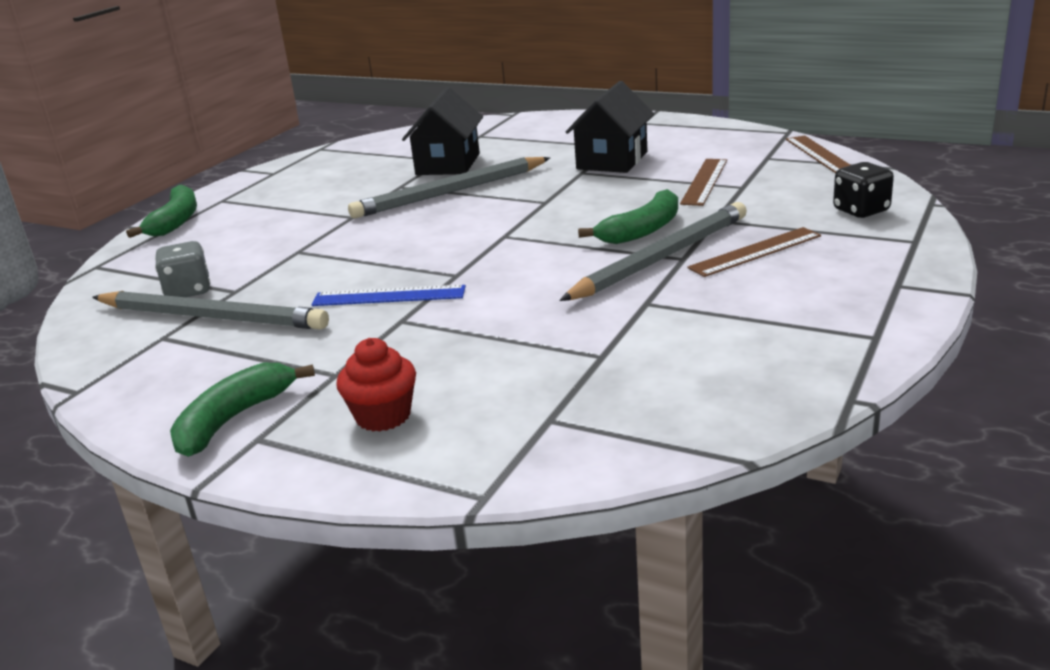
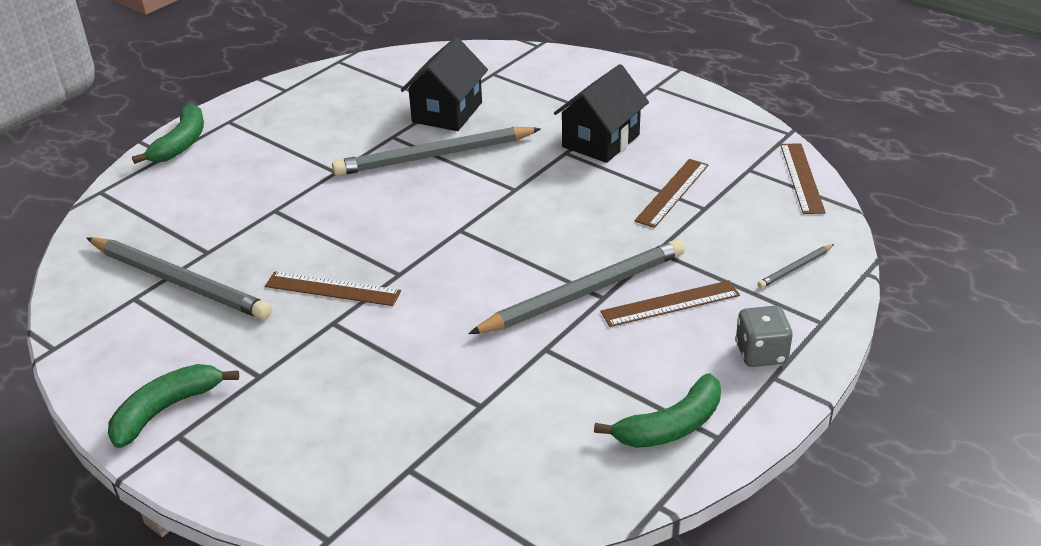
camera: 10 degrees right, 10 degrees up
(188, 291) = (169, 243): grey dice -> grey dice (761, 354)
(383, 416) = (281, 434): red cupcake -> none
(389, 296) = (332, 289): blue ruler -> brown ruler
(642, 230) = (584, 250): green banana -> green banana (671, 426)
(861, 210) = (795, 268): black dice -> grey pencil

